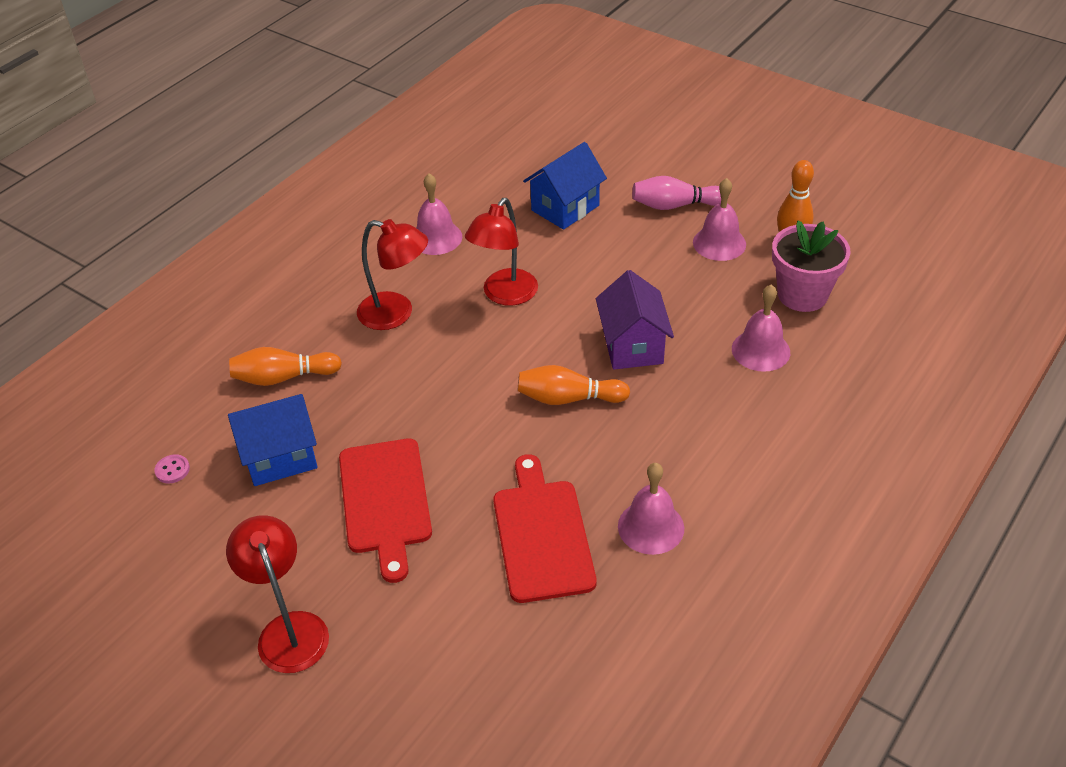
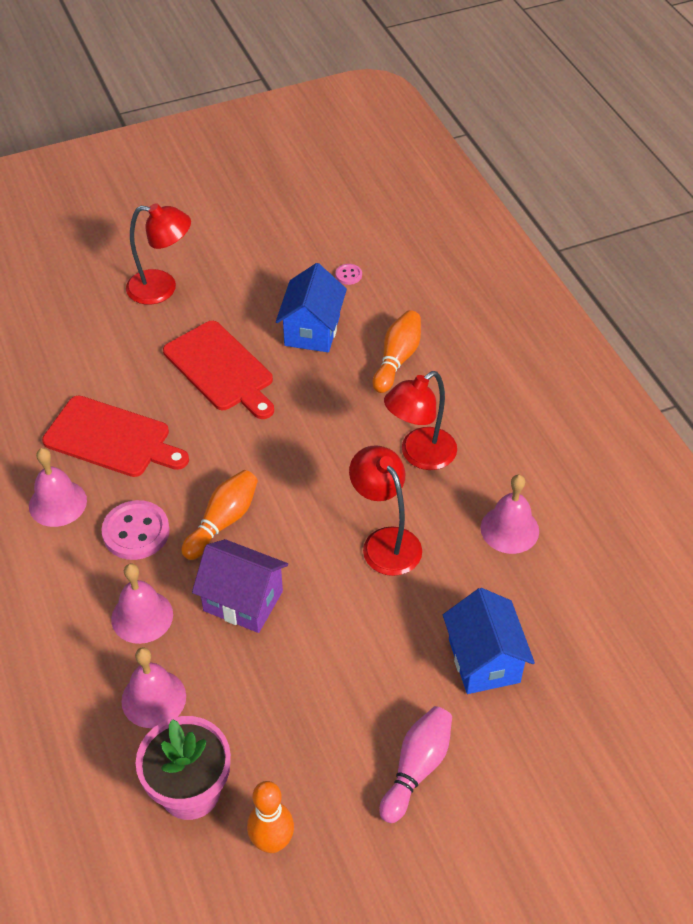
camera: 120 degrees right, 5 degrees up
(385, 501) = (221, 369): red cutting board -> red cutting board turned 150 degrees counterclockwise
(630, 449) = (136, 532): none -> pink button
(719, 243) = (324, 769): pink bell -> pink bell (142, 616)

